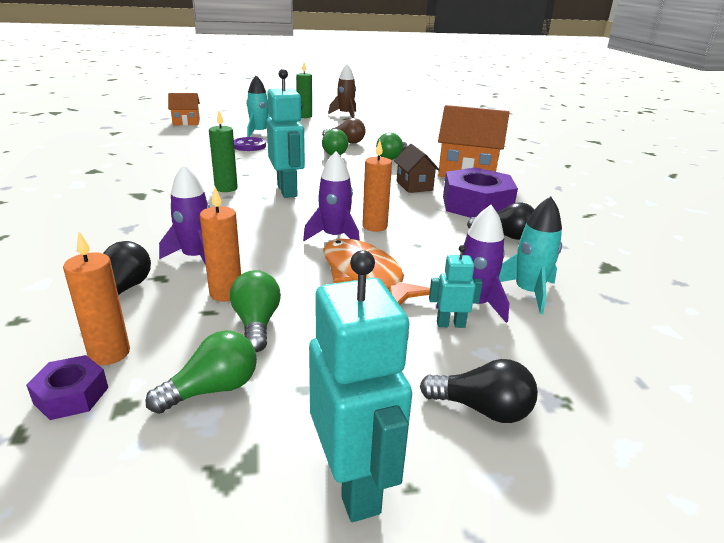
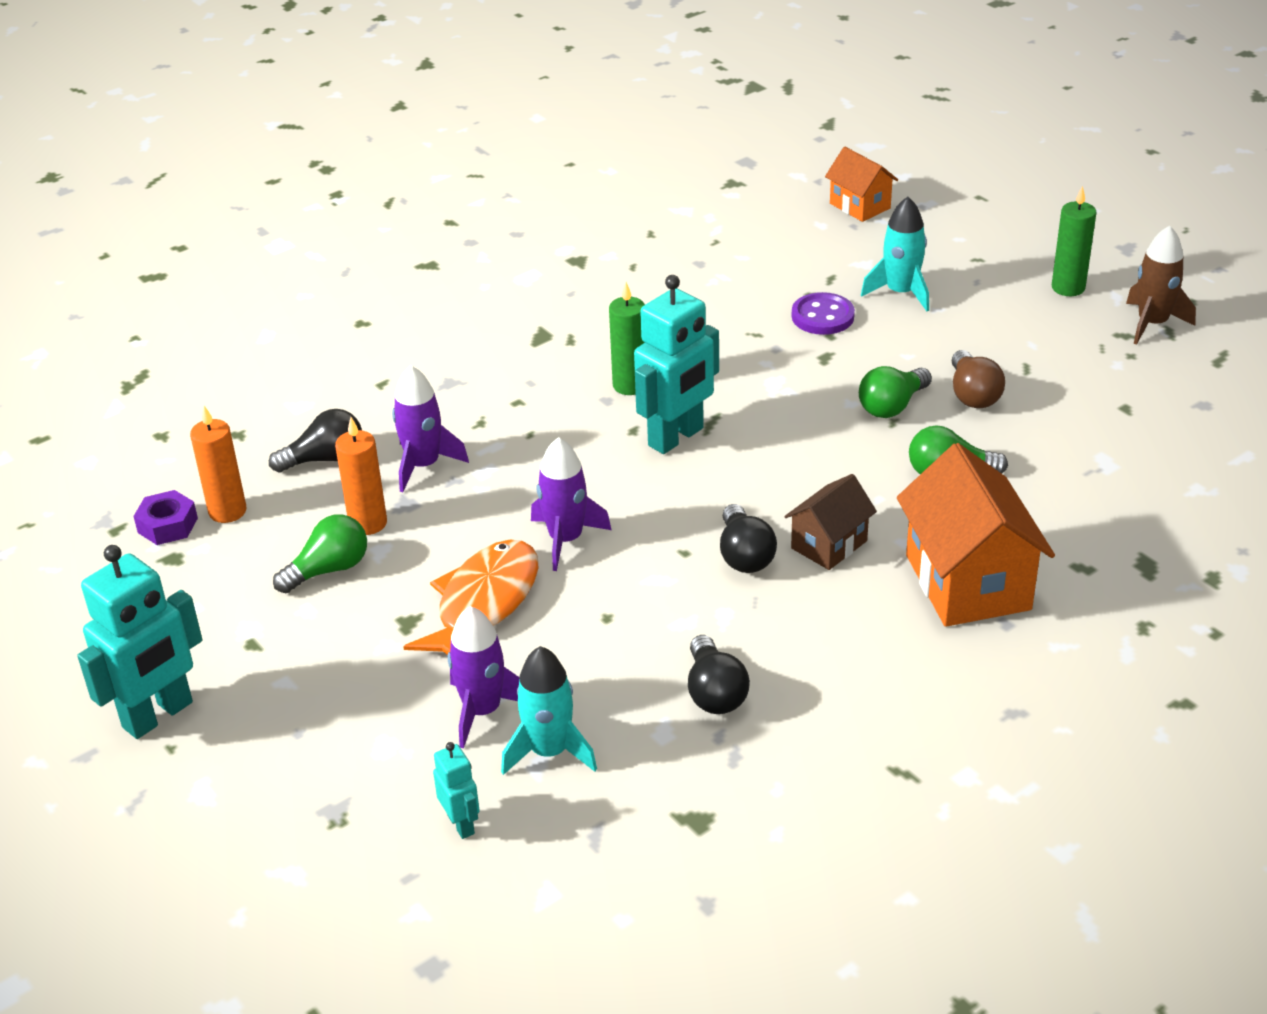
camera: 65 degrees right, 10 degrees up
(213, 389) = (218, 593): green light bulb -> none
(374, 226) = (629, 561): orange candle -> none
(450, 324) = (424, 704): turquoise robot -> turquoise robot (461, 824)
(476, 205) = (812, 634): purple nut -> none
(482, 409) = (290, 765): black light bulb -> black light bulb (744, 555)

